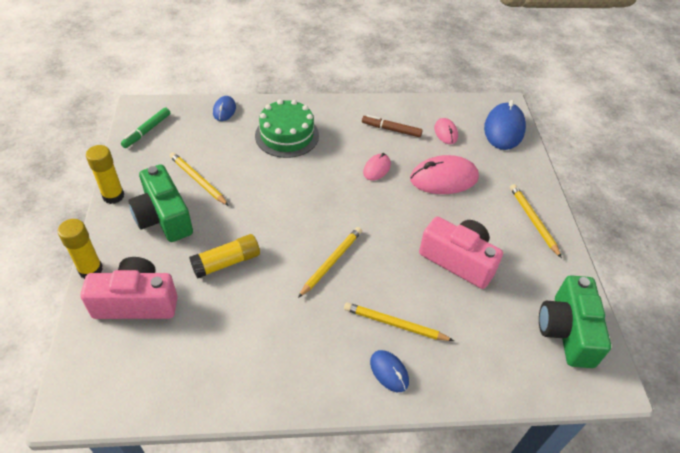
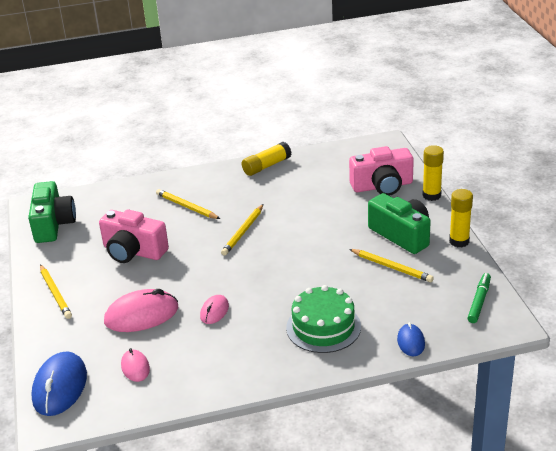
camera: 175 degrees right, 15 degrees down
(227, 262) = (329, 217): yellow glue stick -> yellow glue stick (266, 166)
(389, 372) = (189, 185): blue mouse -> none
(391, 129) = (202, 358): brown marker -> none
(394, 324) = (186, 207): yellow pencil -> yellow pencil turned 150 degrees counterclockwise

